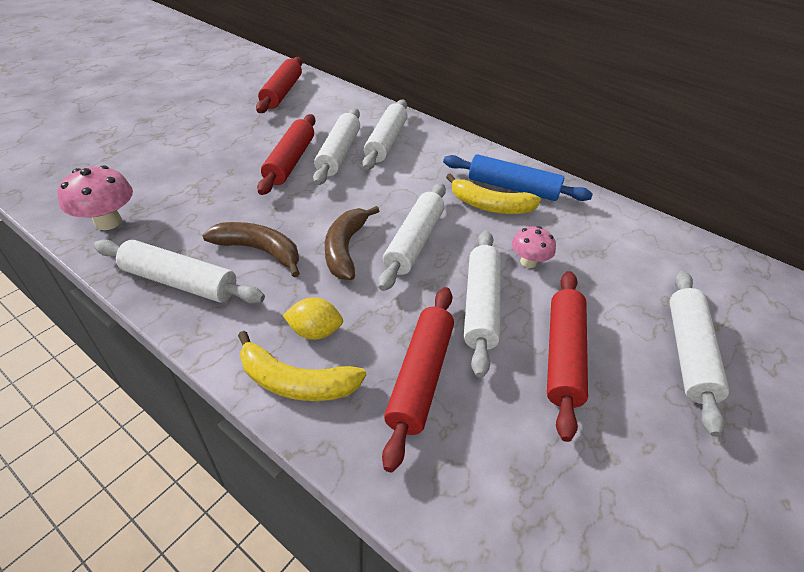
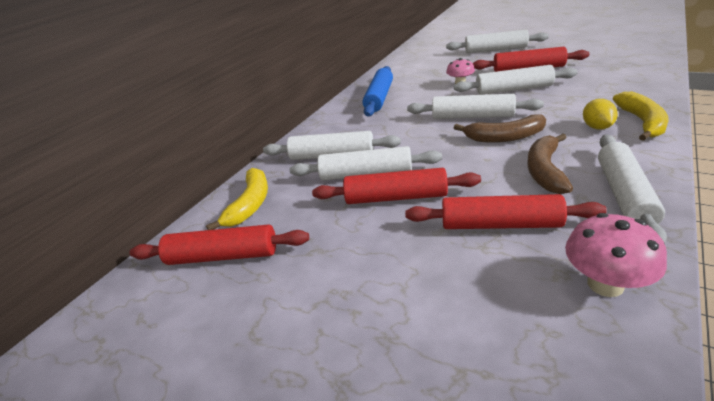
camera: 90 degrees left, 10 degrees down
(420, 377) = (588, 94): red rolling pin -> red rolling pin (500, 224)
(490, 206) = (407, 101): yellow banana -> yellow banana (250, 204)

